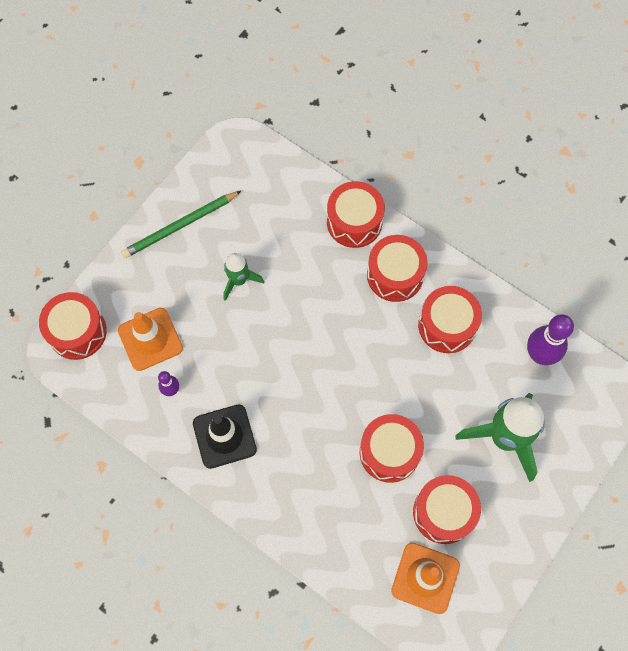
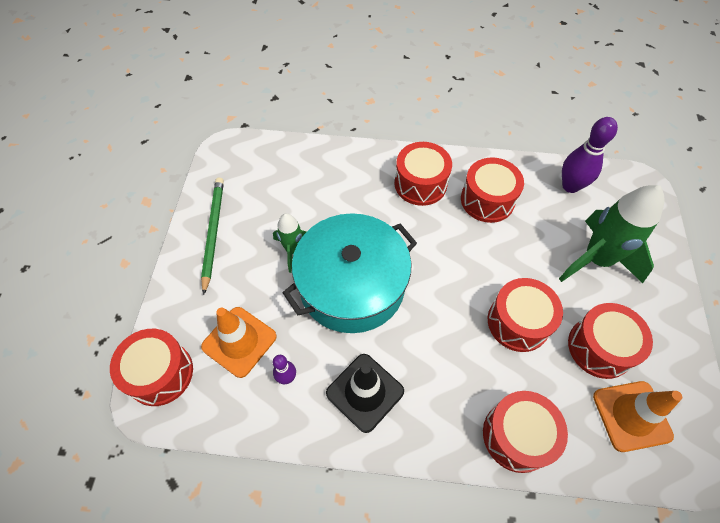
camera: 30 degrees left, 10 degrees down
(180, 226) = (213, 232): green pencil -> green pencil turned 150 degrees clockwise
(269, 341) = (352, 285): none -> turquoise pot
(354, 222) = (361, 162): red drum -> red drum (517, 436)

